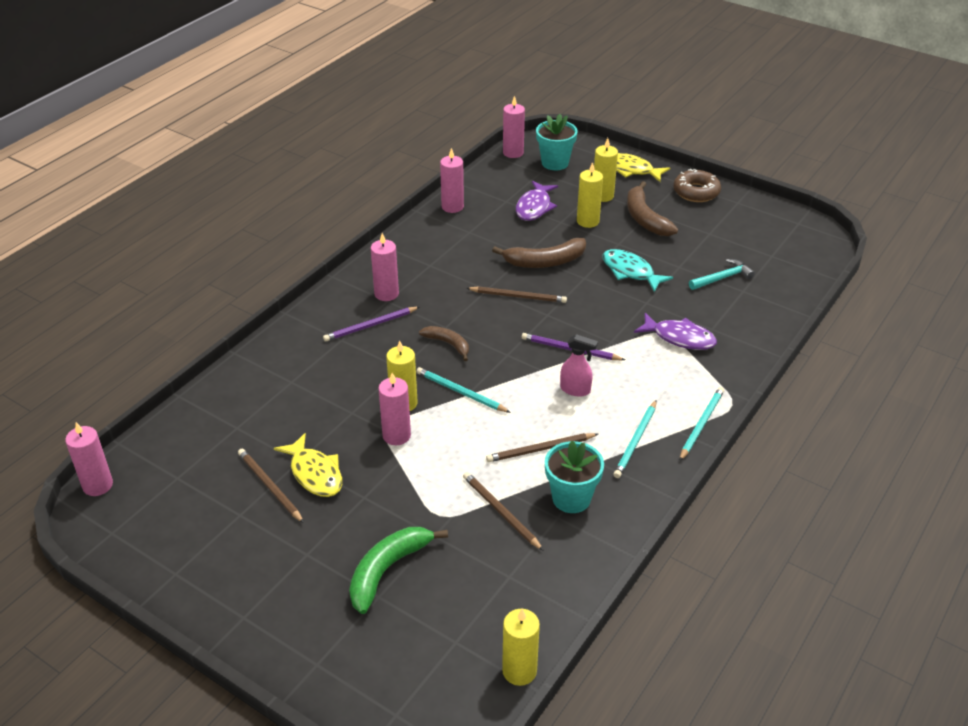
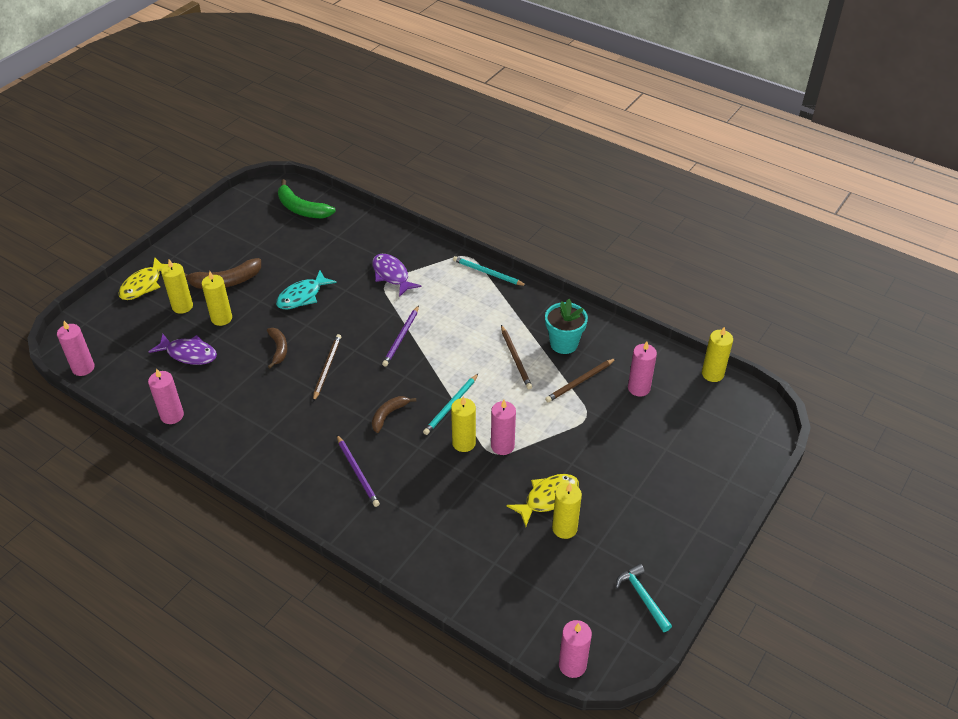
camera: 90 degrees left, 5 degrees up
(269, 486) = (564, 528): brown pencil -> yellow candle
(386, 294) = (310, 462): pink candle -> pink candle (638, 388)
(387, 570) = (641, 445): green banana -> green banana (301, 209)
(545, 262) = (278, 349): brown banana -> brown banana, size x0.62
(555, 163) = (113, 337): turquoise flower pot -> none
(575, 390) = (450, 336): pink spray bottle -> none
(635, 441) = (505, 307): turquoise pencil -> none
(679, 338) = (392, 275): purple fish -> purple fish turned 60 degrees counterclockwise
(696, 192) = (192, 247): brown donut -> none
(722, 278) = (319, 245): turquoise hammer -> turquoise hammer (642, 597)

